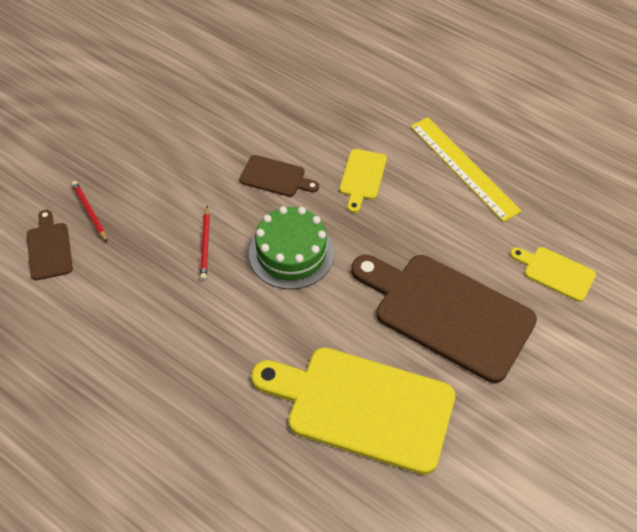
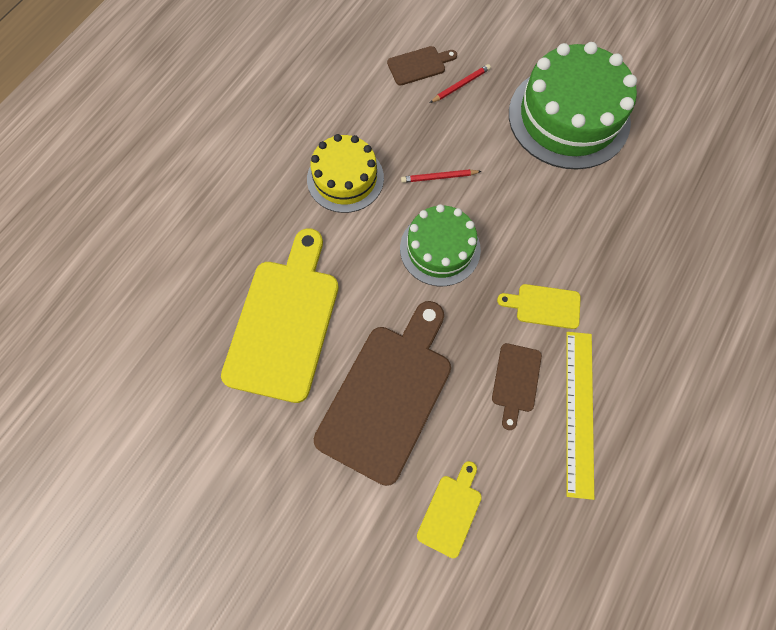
camera: 85 degrees right, 15 degrees up
(156, 127) = (568, 117): none -> green cake
(188, 335) = (345, 178): none -> yellow cake
(276, 177) = (528, 226): brown cutting board -> brown cutting board (516, 381)
(463, 168) = (579, 411): yellow ruler -> yellow ruler turned 45 degrees counterclockwise

